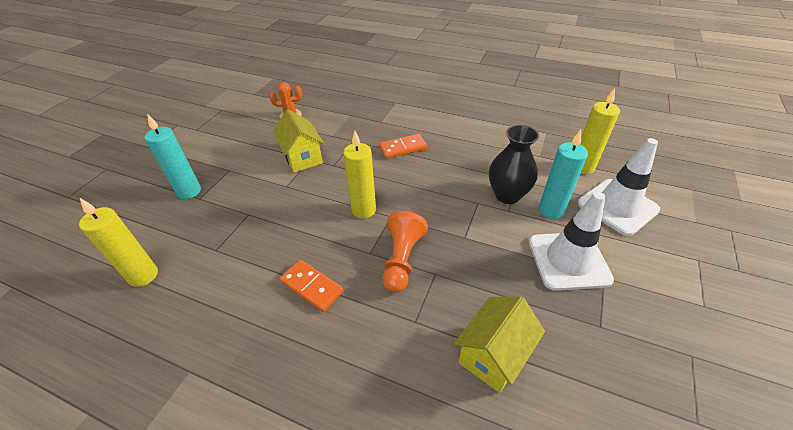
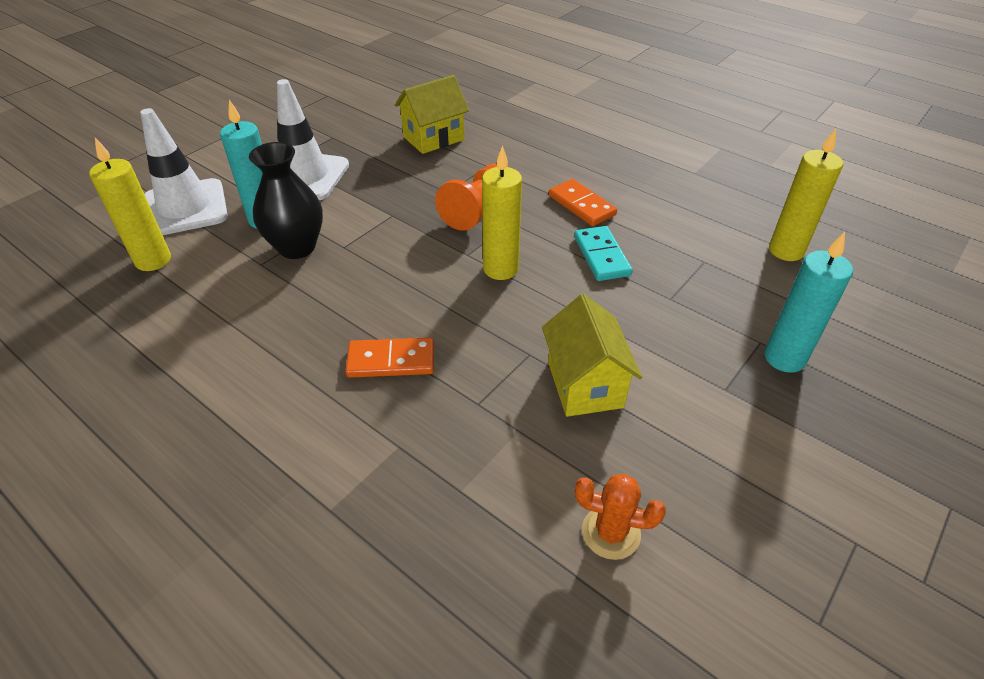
camera: 165 degrees left, 0 degrees up
(294, 236) = (601, 256): none -> turquoise domino

